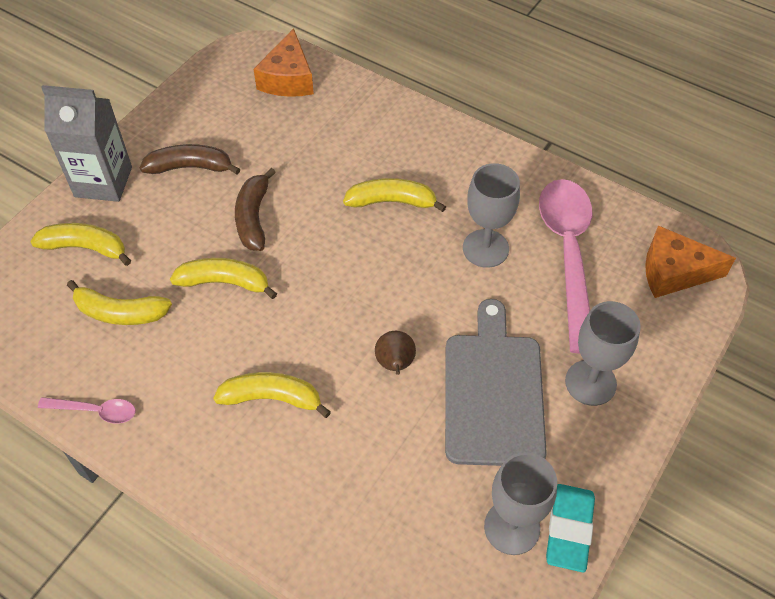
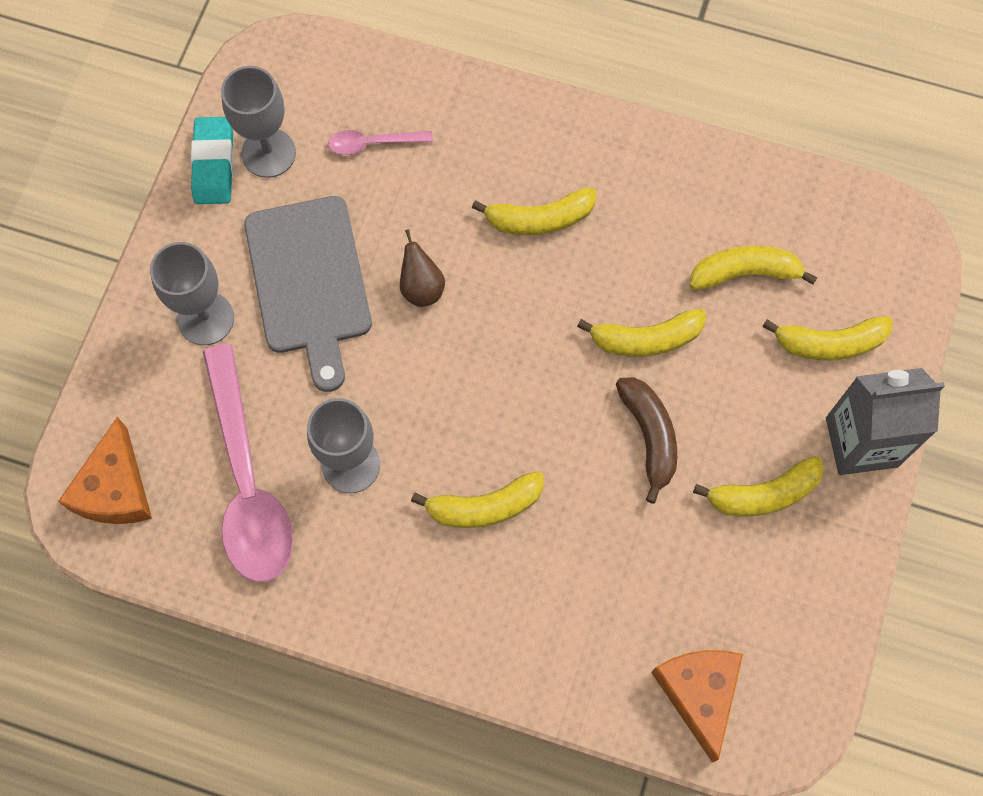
camera: 165 degrees right, 15 degrees up
(95, 411) = (712, 162): pink spoon -> pink spoon (373, 143)
(190, 167) = (763, 494): brown banana -> yellow banana
(674, 272) = (115, 489): orange cheese -> orange cheese turned 105 degrees clockwise

